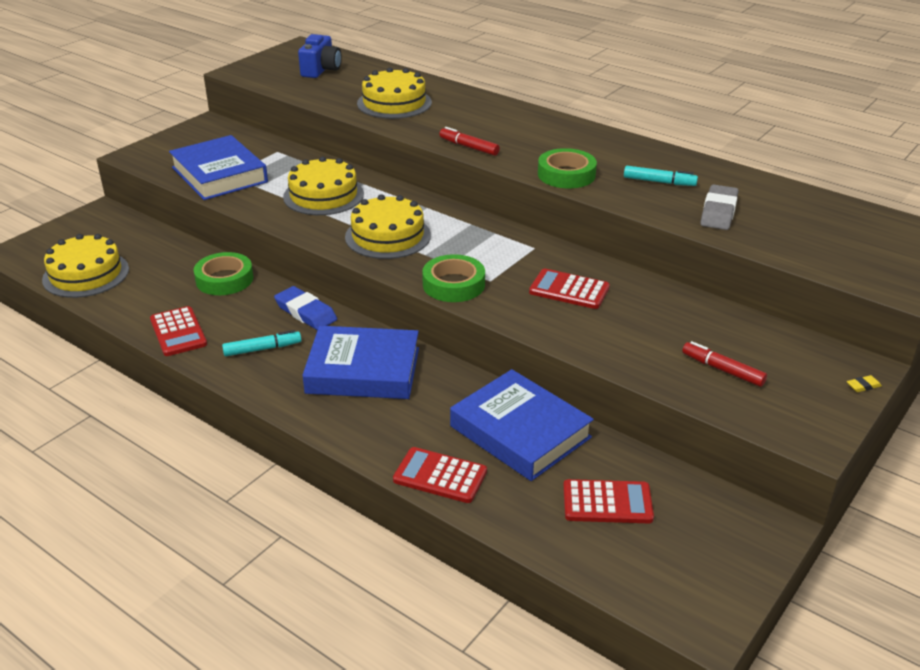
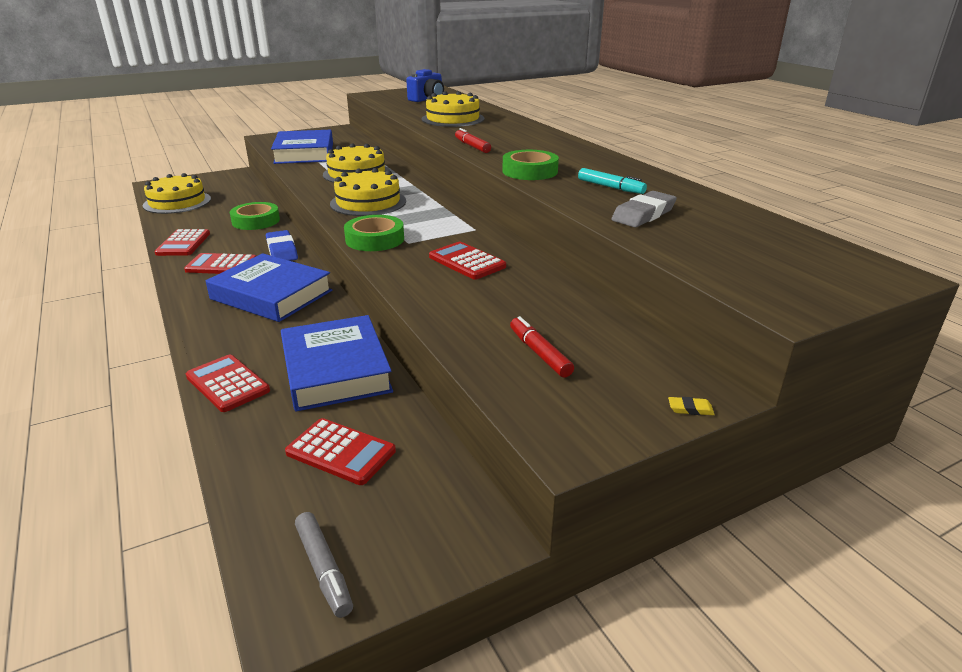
camera: 25 degrees right, 5 degrees down
(262, 349) = (222, 265): turquoise marker -> red calculator
(692, 590) = (324, 569): none -> grey marker

